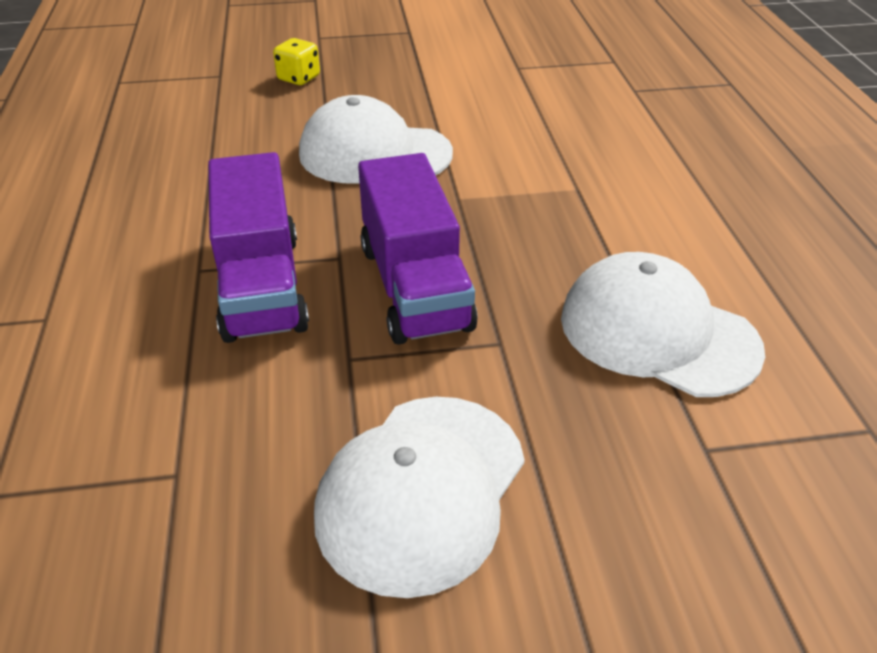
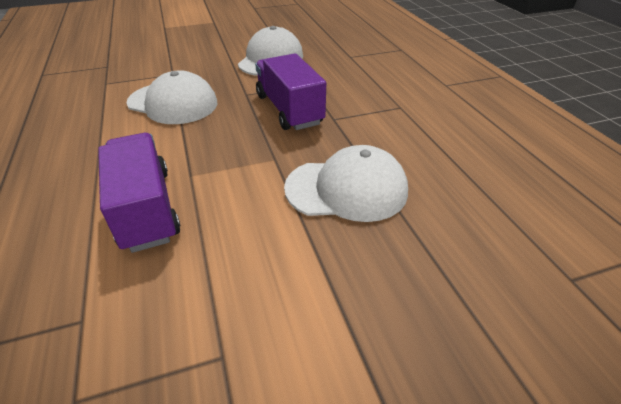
camera: 170 degrees right, 0 degrees up
(261, 286) = (364, 103): purple truck -> purple truck (146, 208)
(299, 78) = (482, 286): yellow dice -> none

